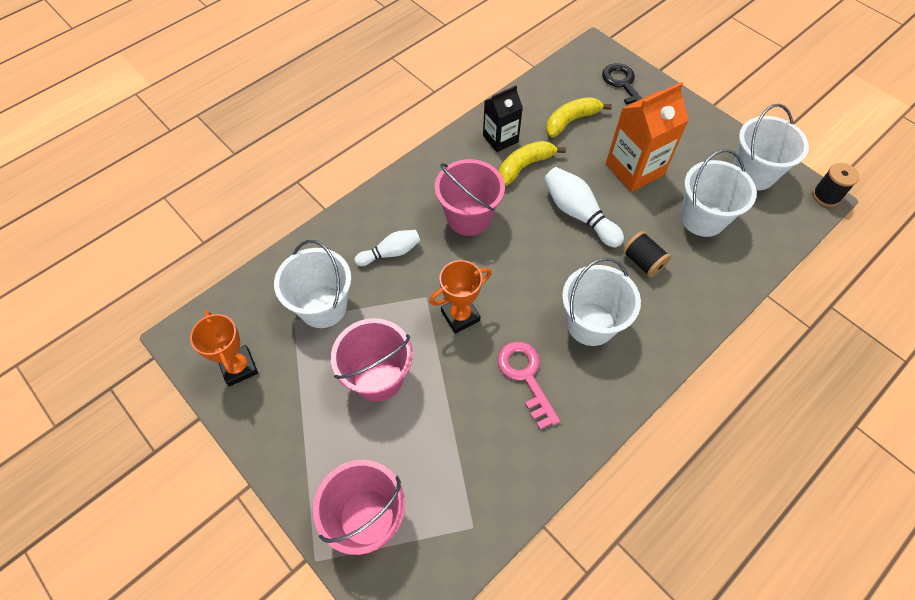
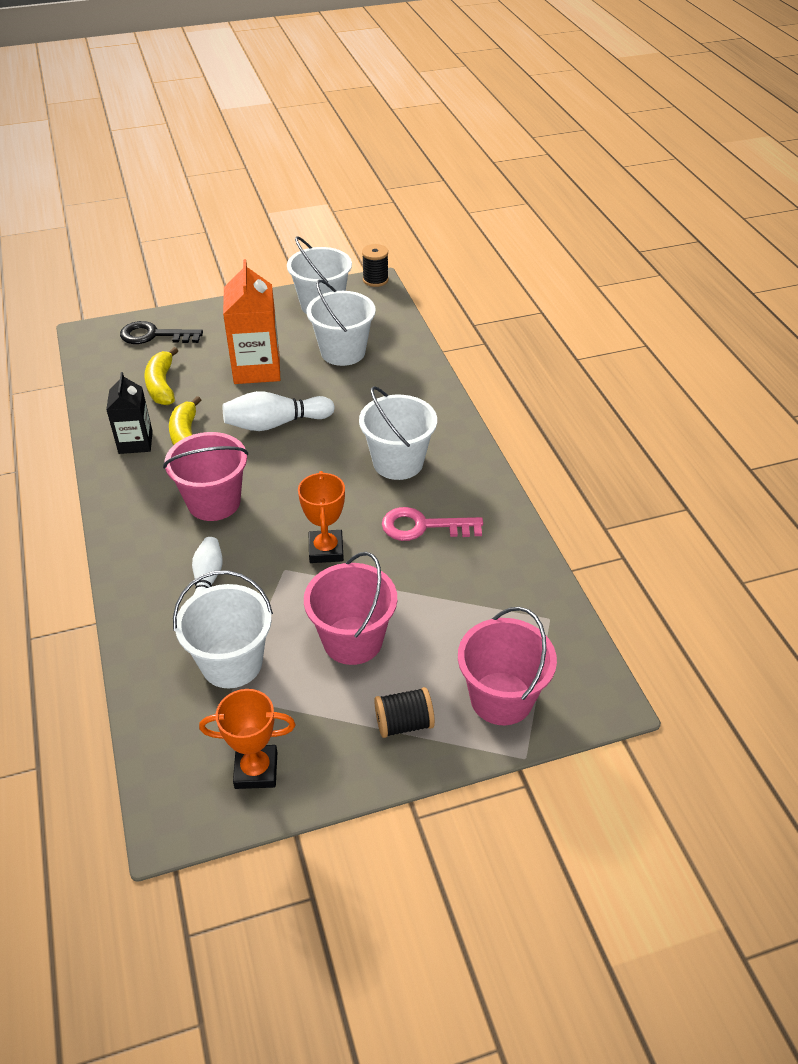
camera: 65 degrees left, 15 degrees down
(642, 262) = (359, 405): black spool -> black spool (404, 723)

